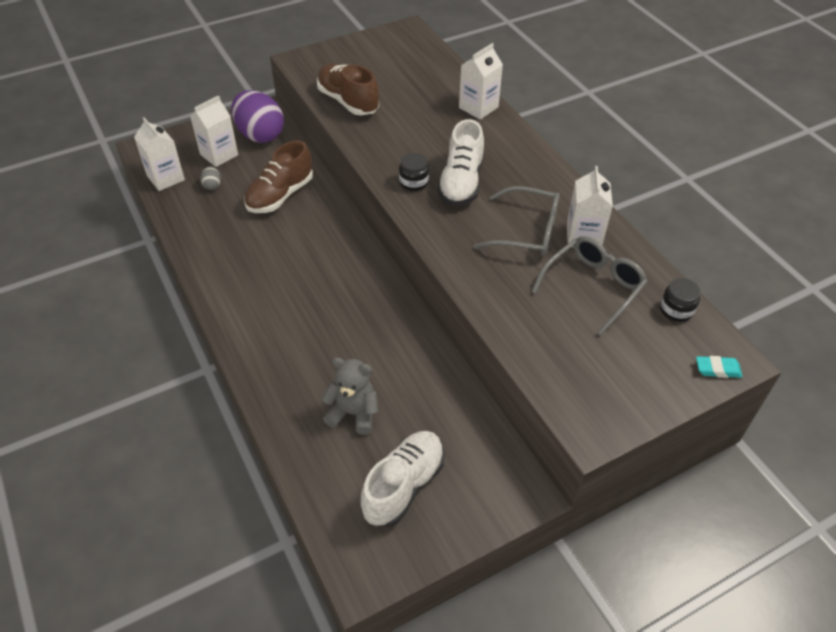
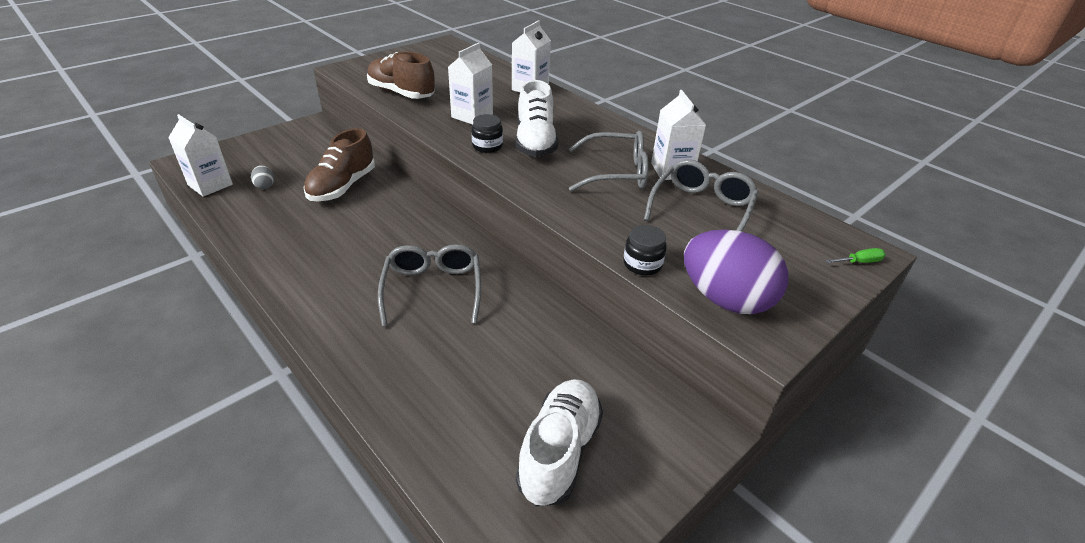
camera: 15 degrees left, 10 degrees down
(219, 155) = (269, 160): white carton -> white carton (472, 116)
(260, 135) = (311, 141): purple egg -> purple egg (725, 299)
(338, 321) = (433, 289): none -> grey glasses
(353, 413) = (475, 380): grey teddy bear -> none
(676, 310) = (790, 218): black jar -> black jar (642, 264)
(717, 369) = (859, 262): turquoise eraser -> green screwdriver

